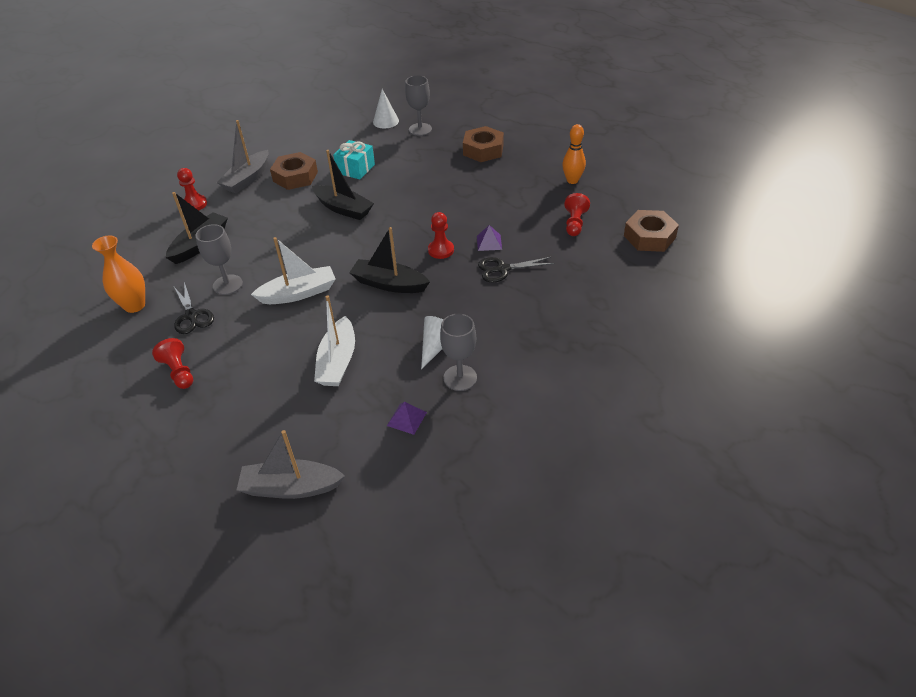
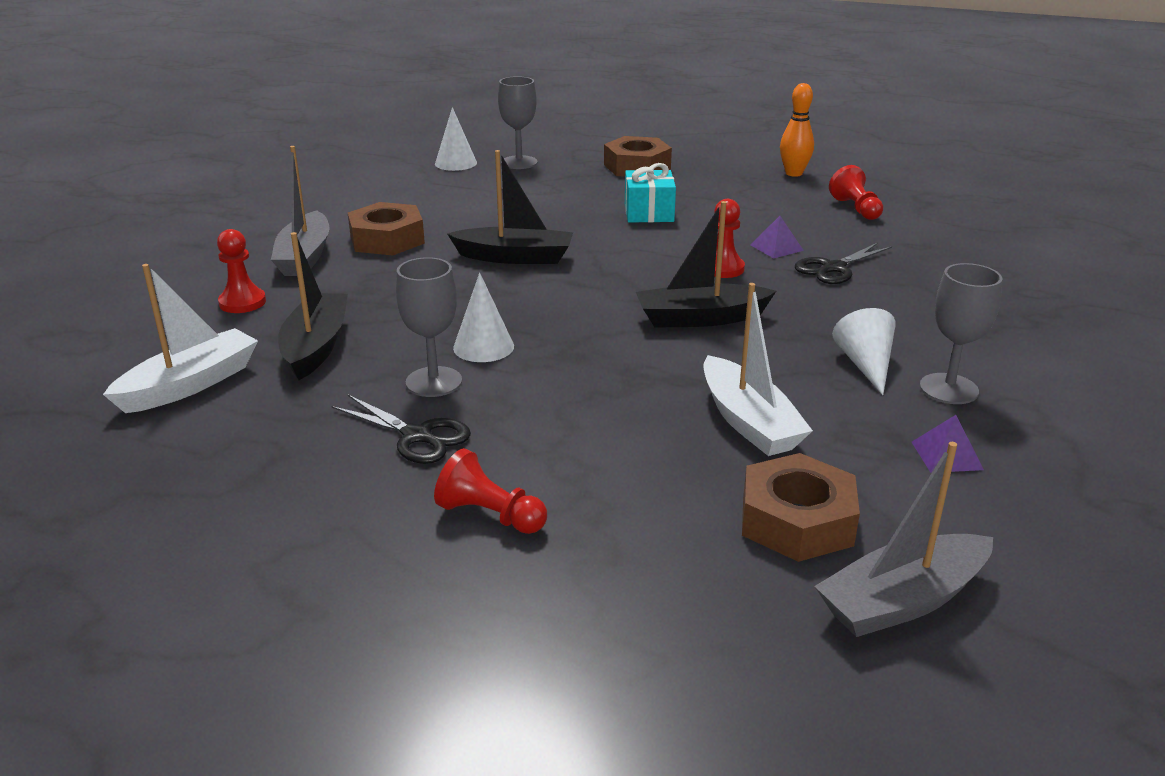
camera: 30 degrees left, 15 degrees down
(134, 305) = (282, 452): orange vase -> none
(269, 269) = (483, 347): none -> white cone
(299, 293) = (573, 362): white boat -> white boat (190, 384)
(355, 169) = (476, 215): turquoise gift -> turquoise gift (649, 213)
(649, 237) = (960, 203): brown nut -> brown nut (796, 520)

